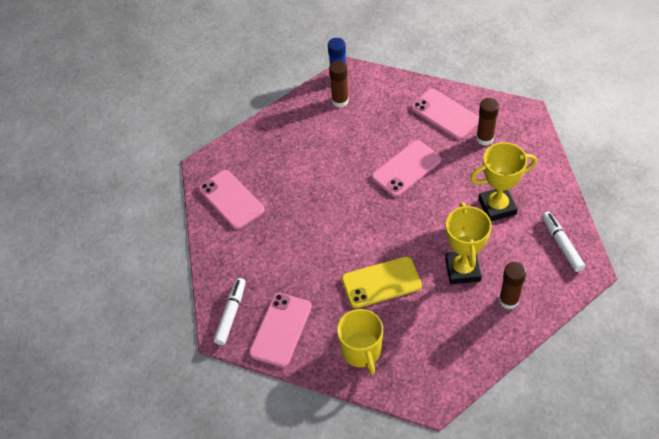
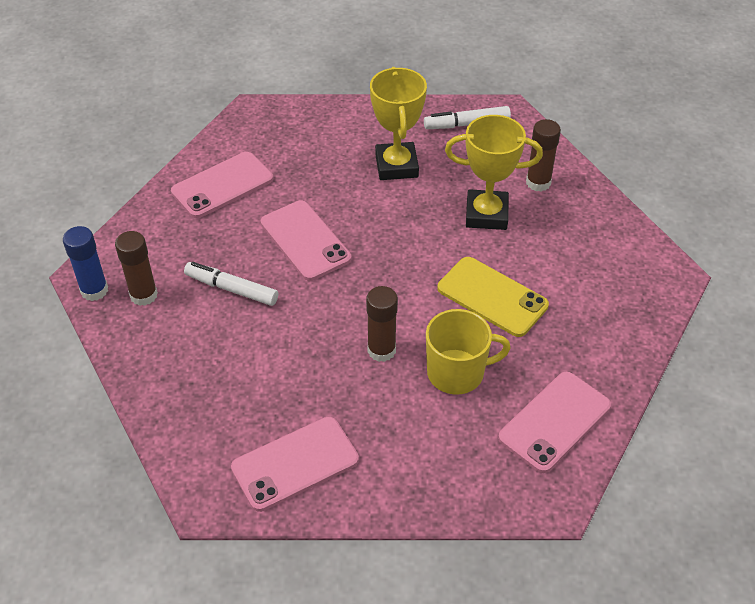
camera: 85 degrees left, 5 degrees down
(231, 314) = (519, 484): white marker -> white marker (231, 289)
(281, 329) = (554, 422): pink phone -> pink phone turned 75 degrees counterclockwise
(361, 351) = (597, 334): yellow mug -> yellow mug (457, 372)
(381, 282) = (492, 297): yellow phone -> yellow phone turned 45 degrees counterclockwise
(484, 138) = (281, 156): brown glue stick -> brown glue stick (381, 350)

